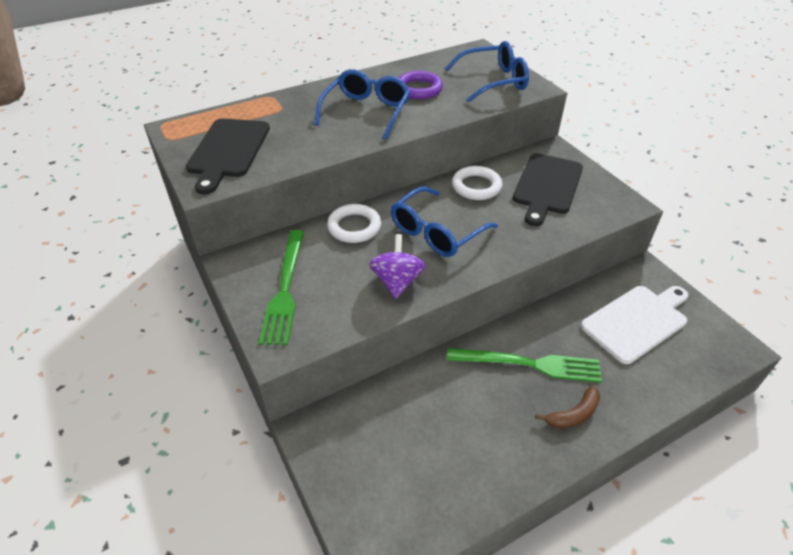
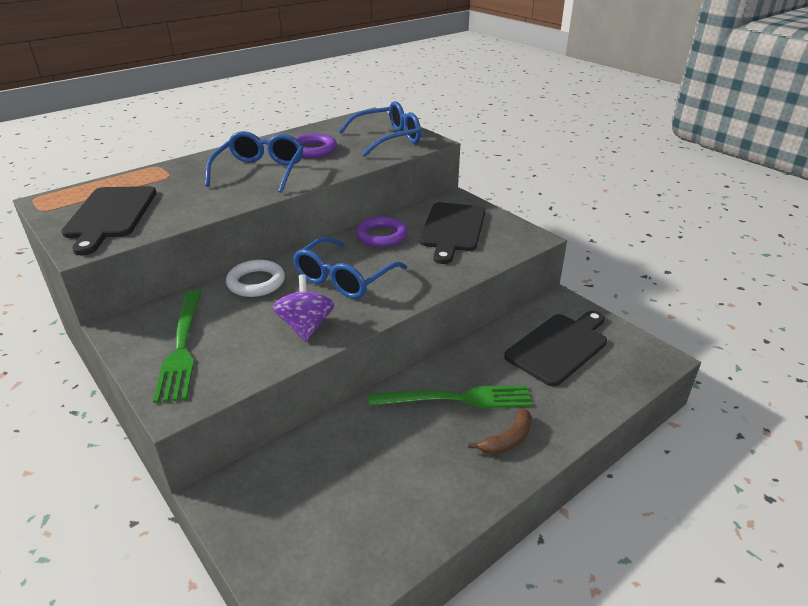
camera: 10 degrees left, 10 degrees down
(476, 186) = (382, 236): white ring -> purple ring
(637, 321) = (559, 347): white cutting board -> black cutting board

